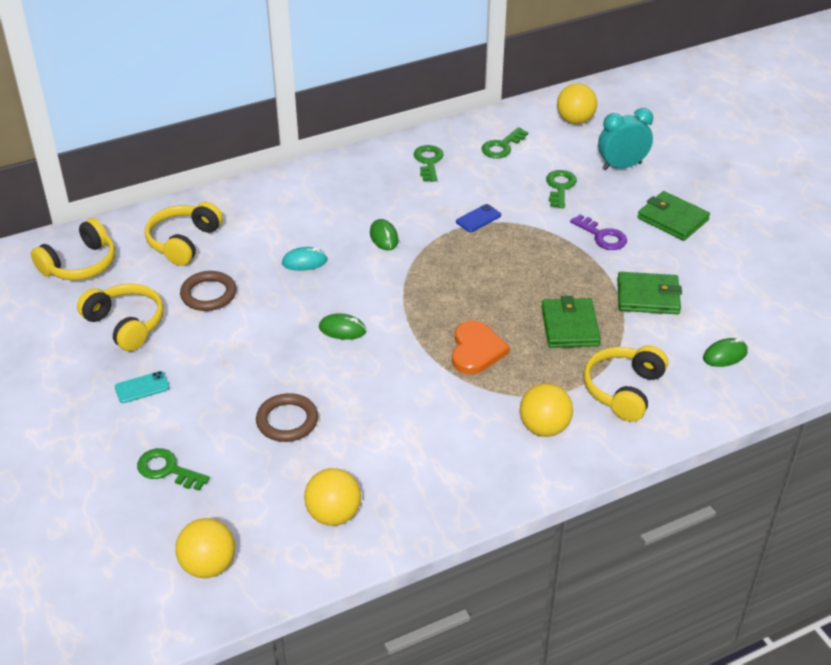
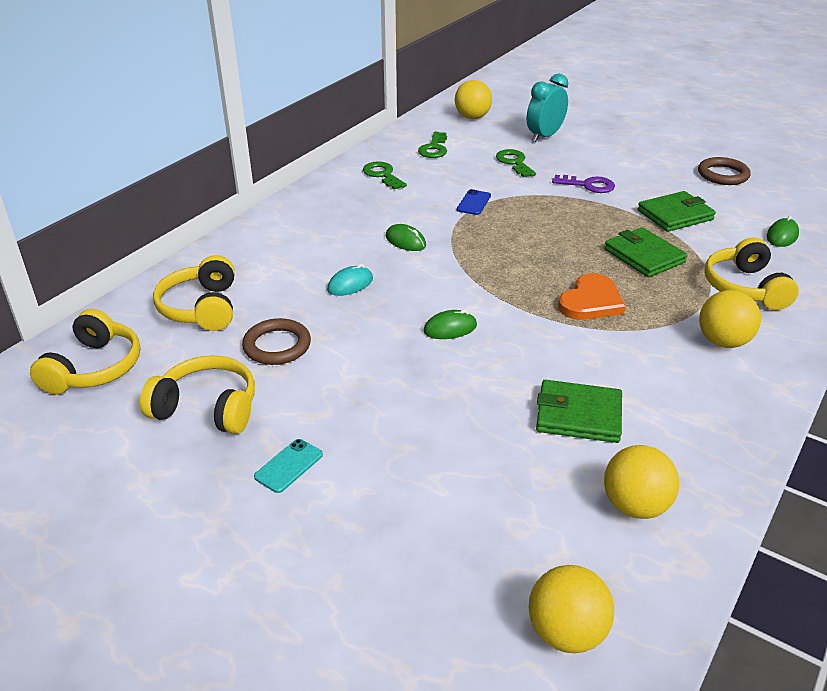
camera: 30 degrees left, 5 degrees down
(167, 470) = (407, 543): green key -> none
(287, 421) = (486, 433): brown ring -> brown ring (723, 175)
(476, 350) = (591, 301): orange heart -> orange heart turned 60 degrees clockwise
(672, 219) = (625, 159): green wallet -> green wallet (578, 415)

